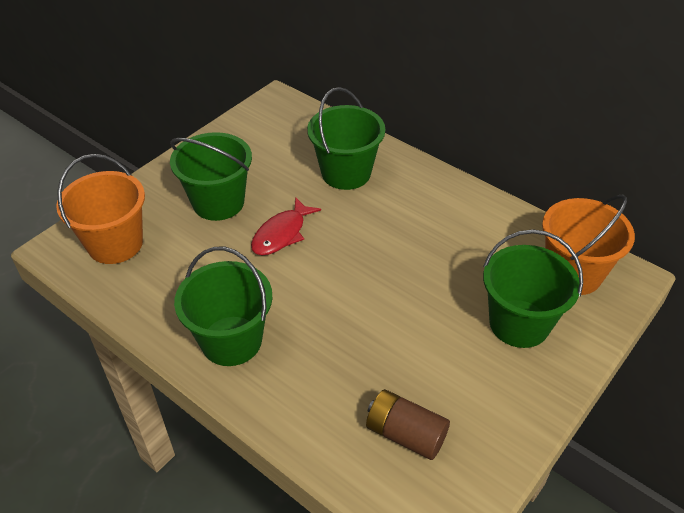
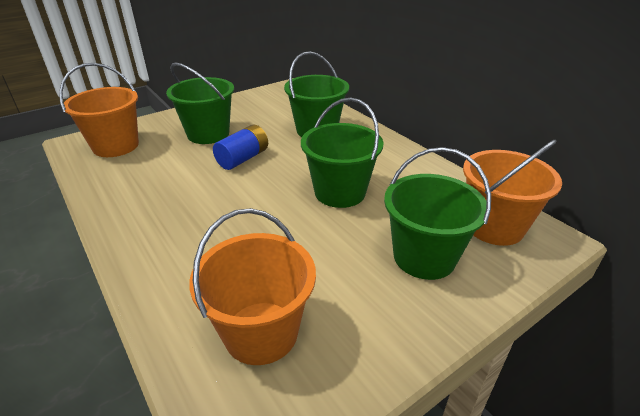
camera: 15 degrees right, 10 degrees down
(231, 341) = (152, 221): green bucket -> green bucket (340, 192)
(281, 234) = (243, 159): red fish -> blue battery
(405, 434) = (261, 332): brown battery -> orange bucket

